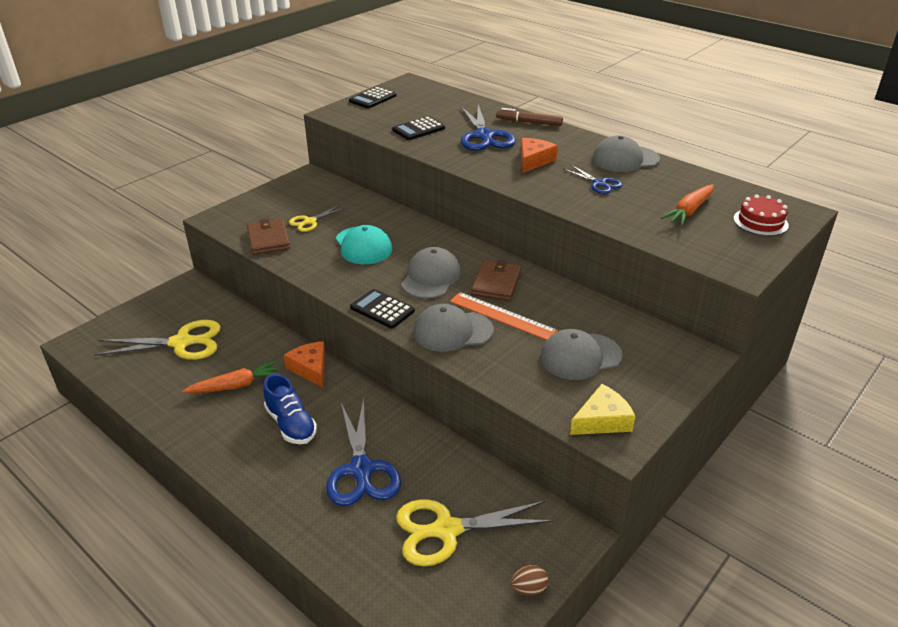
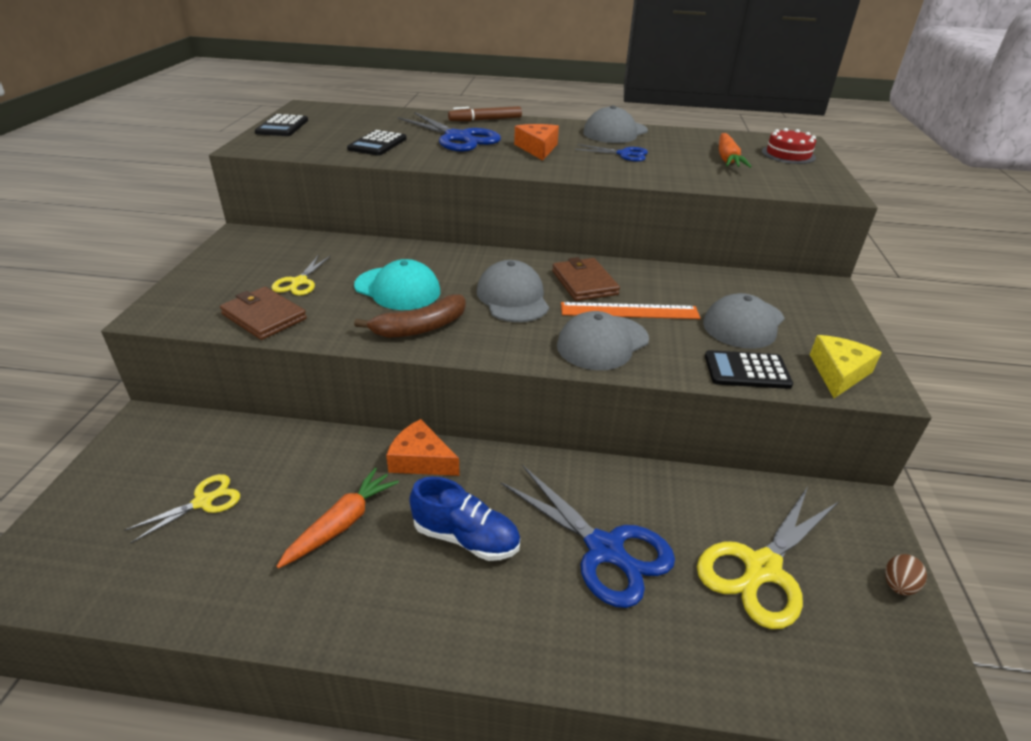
camera: 35 degrees left, 0 degrees up
(181, 343) = (203, 502): yellow scissors -> yellow scissors, size x0.55
(348, 278) = (420, 327): none -> brown banana
(382, 309) = (501, 347): black calculator -> black calculator (747, 371)

